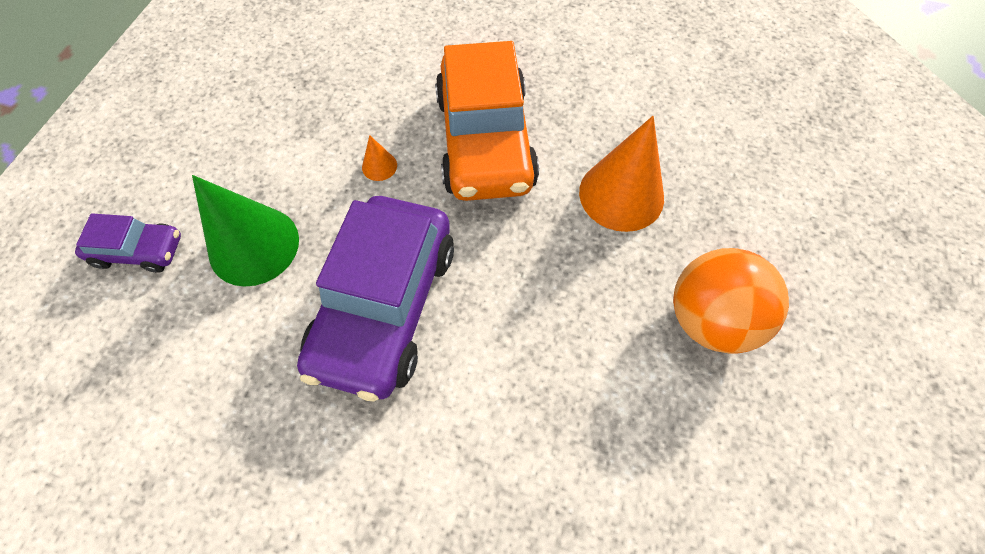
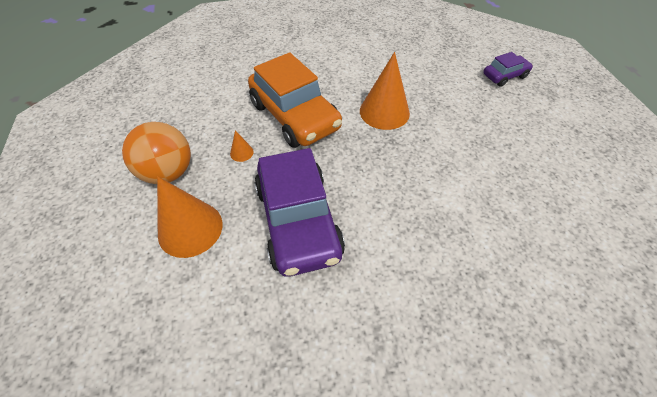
camera: 30 degrees left, 10 degrees down
(139, 251) = (107, 270): purple car -> purple car (504, 76)
(254, 245) = (190, 228): green cone -> orange cone
(708, 318) = (466, 147): orange ball -> orange ball (168, 172)

